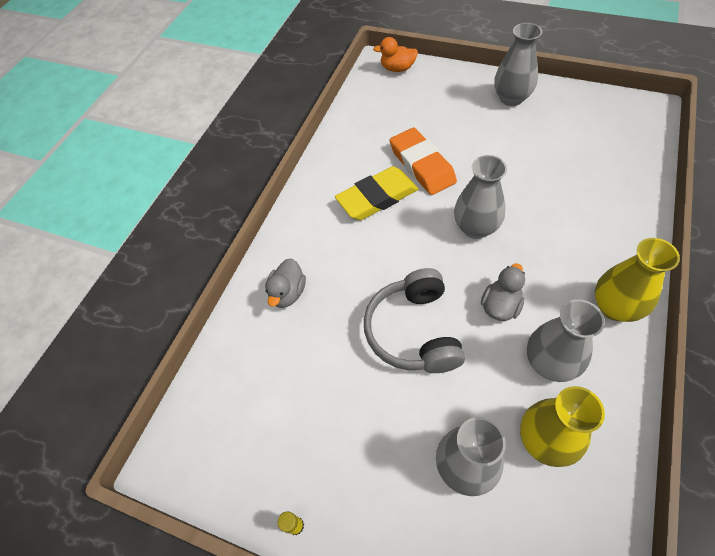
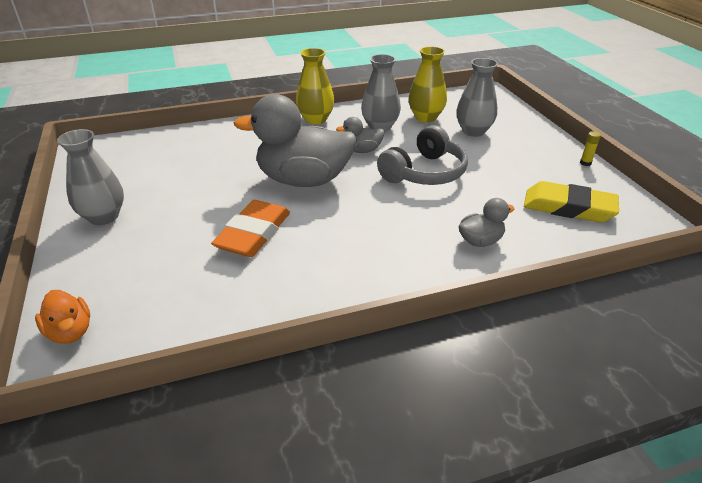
camera: 135 degrees left, 20 degrees down
(377, 197) = (323, 242): yellow eraser -> yellow eraser (568, 207)
(475, 228) = (304, 180): grey vase -> grey duck

